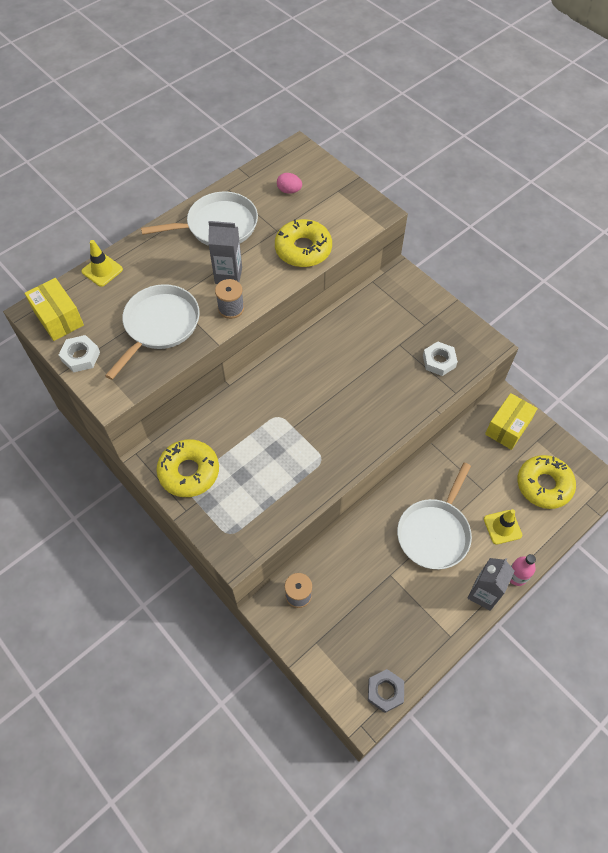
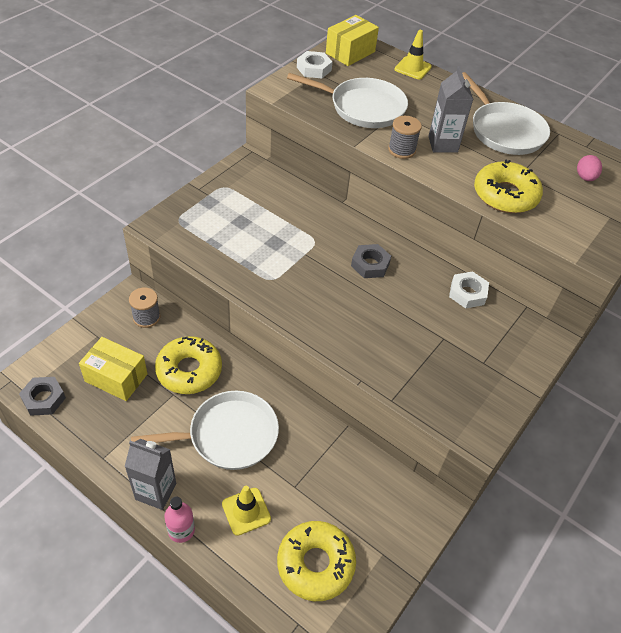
camera: 75 degrees right, 10 degrees down
(189, 472) = (239, 186): yellow donut -> yellow donut (189, 370)
(313, 378) = (370, 264): none -> grey nut
(434, 533) = (228, 435): white pan -> white pan turned 150 degrees clockwise
(439, 361) = (433, 380): white nut -> white nut (467, 293)
(507, 427) = (393, 514): yellow box -> yellow box (116, 377)

